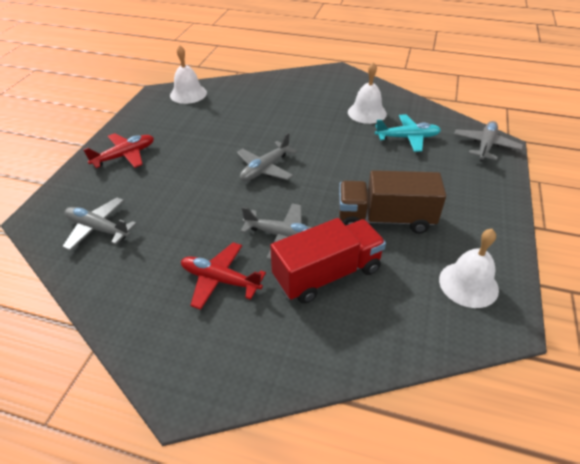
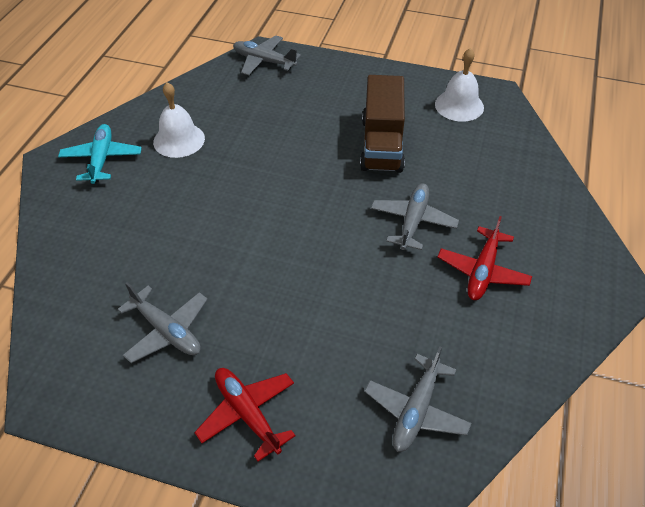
camera: 90 degrees left, 5 degrees up
(188, 94) = (66, 349): white bell -> none
(265, 168) = (292, 239): grey plane -> grey plane (167, 331)
(327, 274) = (461, 190): red truck -> none
(407, 138) = (241, 113): turquoise plane -> turquoise plane (102, 159)

